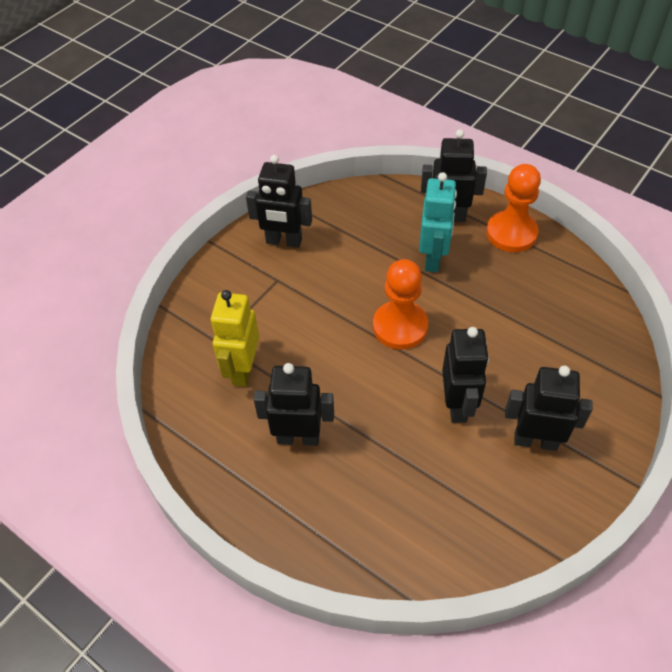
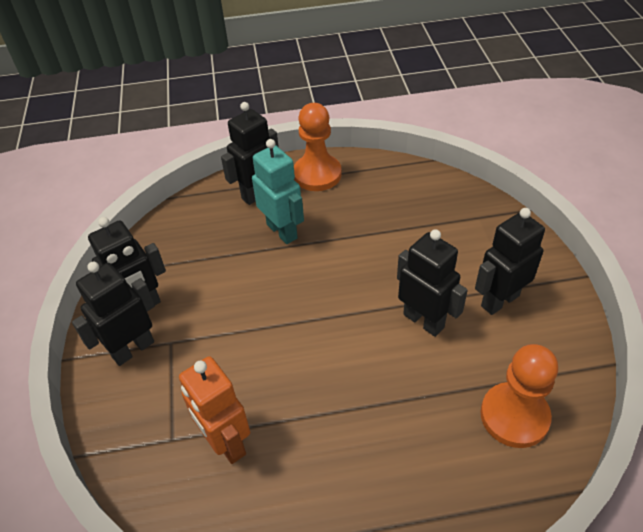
camera: 45 degrees left, 5 degrees down
(243, 370) = (226, 442): yellow robot -> orange robot
(298, 437) = (339, 454): black robot -> black robot (133, 349)
(400, 326) = (316, 299): orange pawn -> orange pawn (514, 416)

